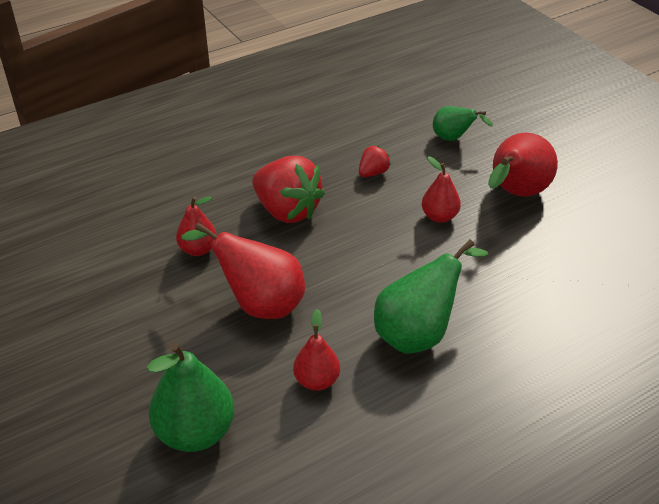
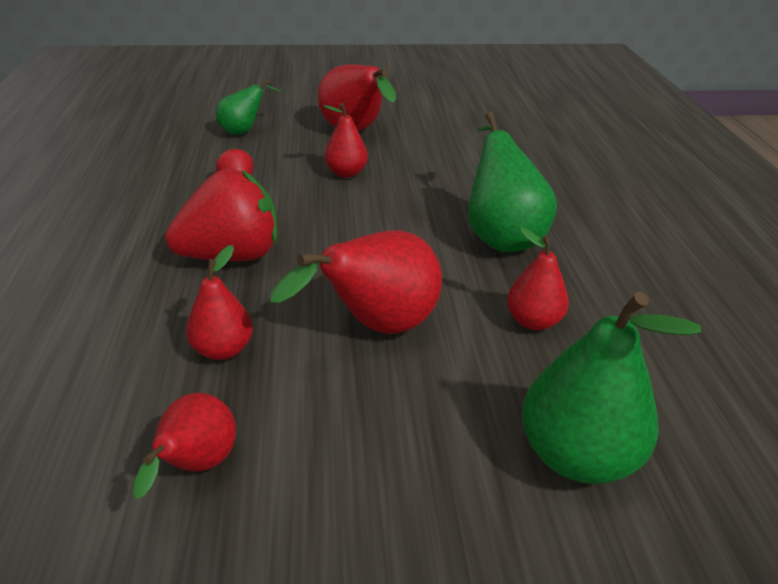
camera: 65 degrees left, 5 degrees down
(112, 280) = (196, 466): none -> red pear

